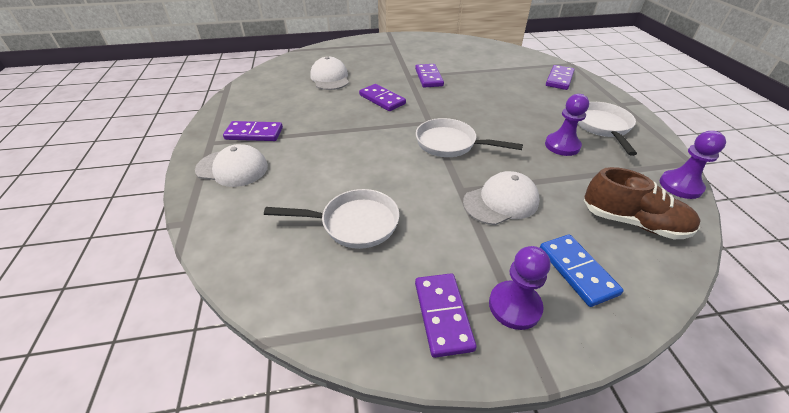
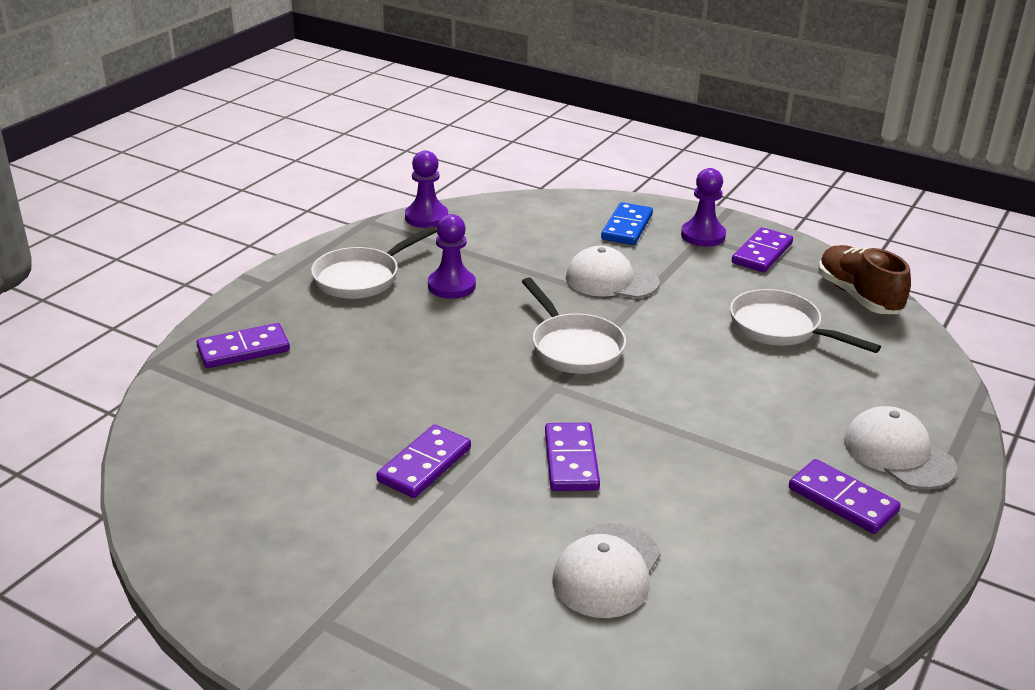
camera: 140 degrees left, 10 degrees down
(632, 222) = (525, 223): brown shoe -> brown shoe (858, 296)

